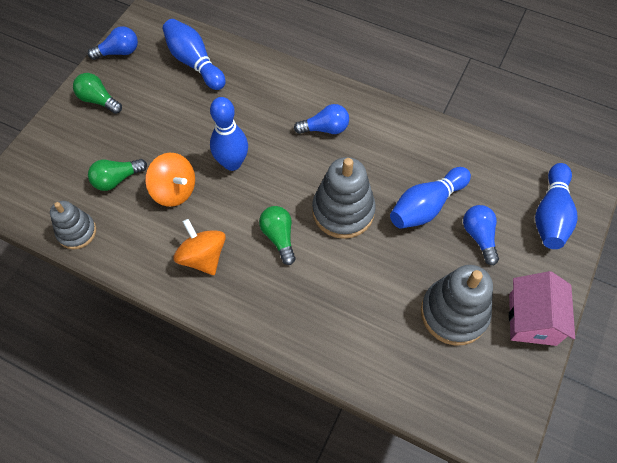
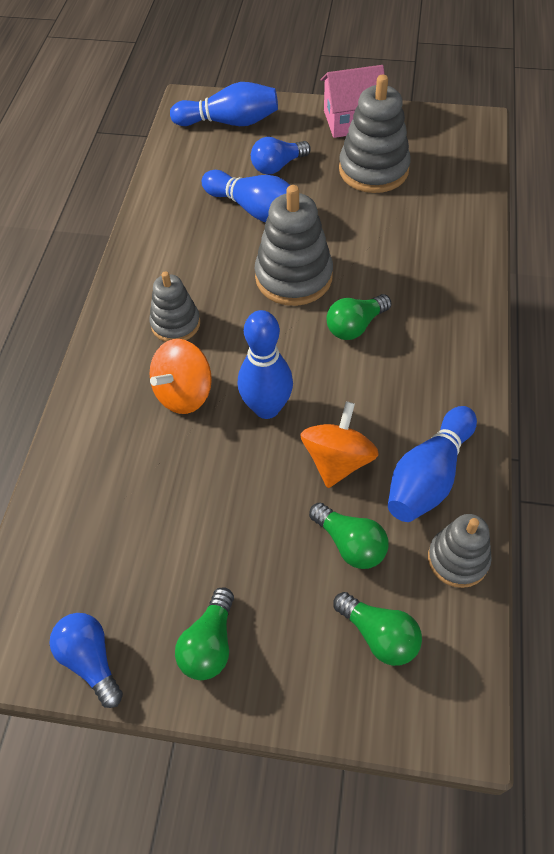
camera: 105 degrees left, 5 degrees down
(58, 176) = (379, 635): none -> green light bulb
(194, 63) = (91, 523): blue bowling pin -> blue bowling pin (429, 476)
(203, 257) = (418, 393): orange spinning top -> orange spinning top (184, 393)
(325, 129) = (175, 324): blue light bulb -> grey stacking toy

